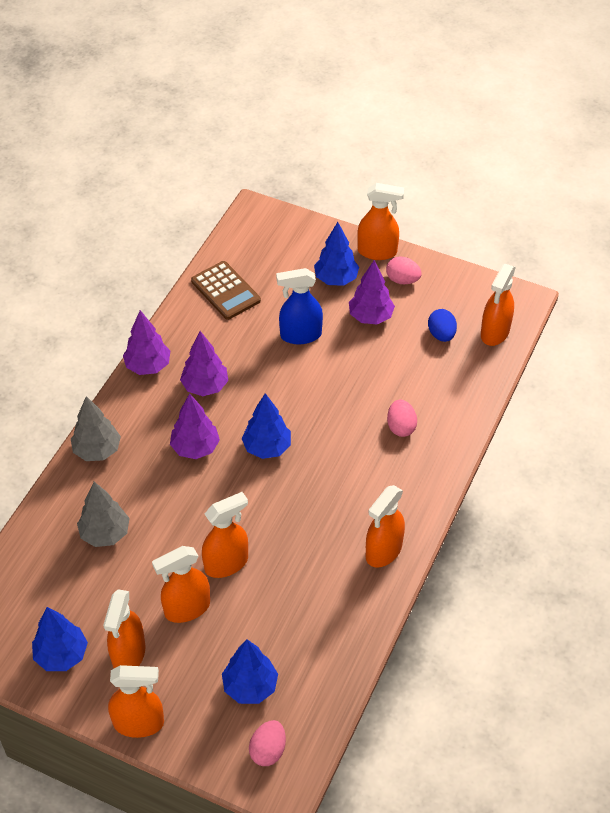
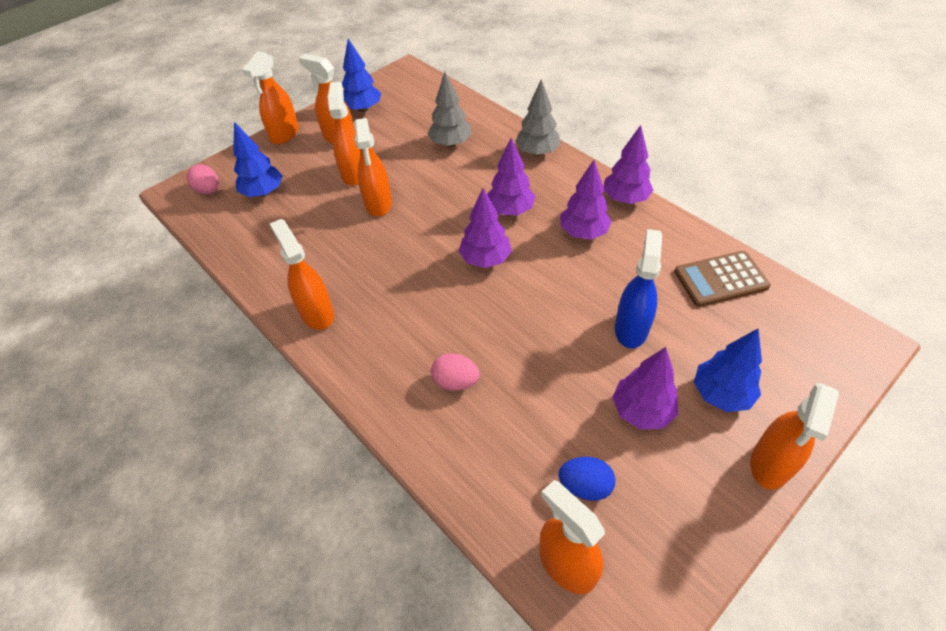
camera: 115 degrees right, 0 degrees up
(267, 447) = (485, 259): blue tree -> purple tree
(402, 280) = (704, 476): pink egg -> none

